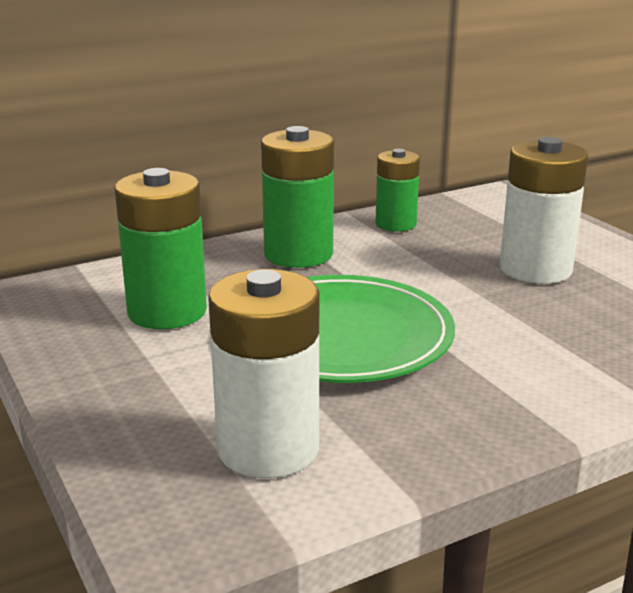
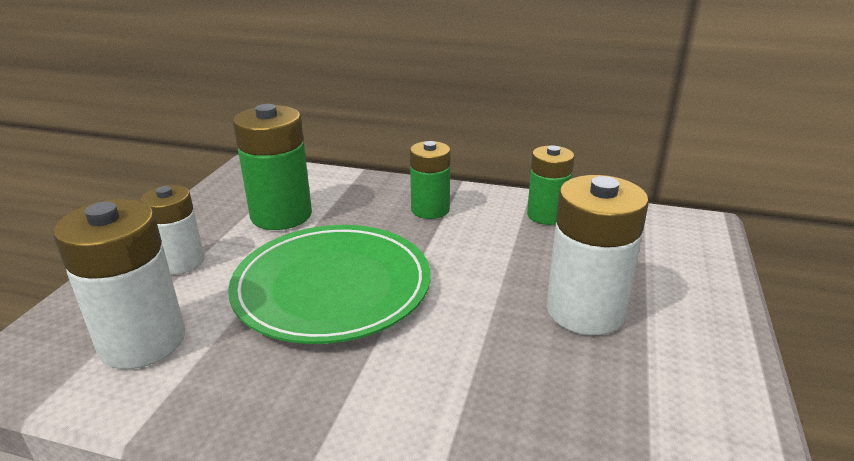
camera: 45 degrees right, 5 degrees up
(154, 386) = (181, 262): none -> white battery
(298, 254) = (430, 210): green battery -> green battery, size x0.64

